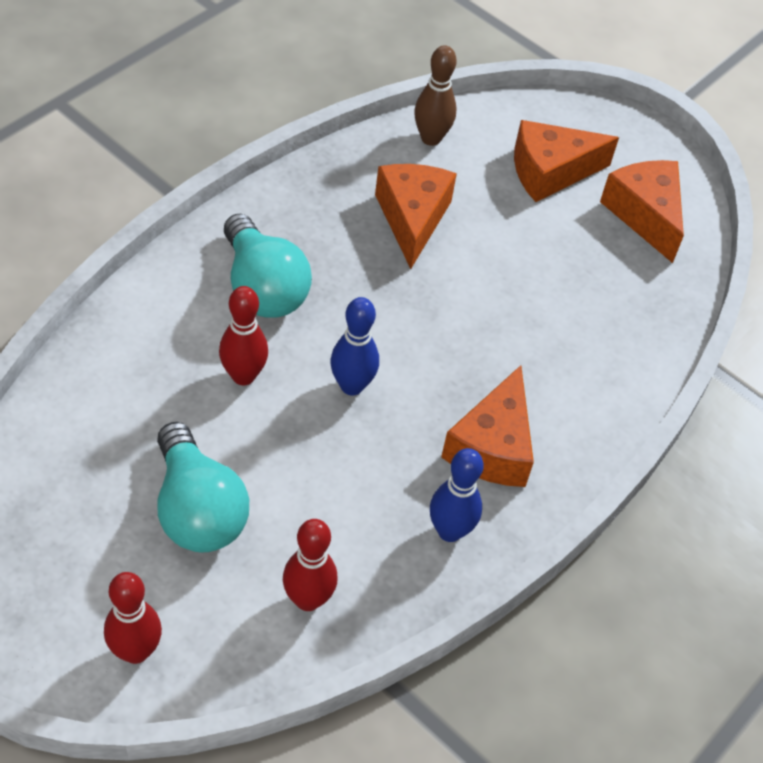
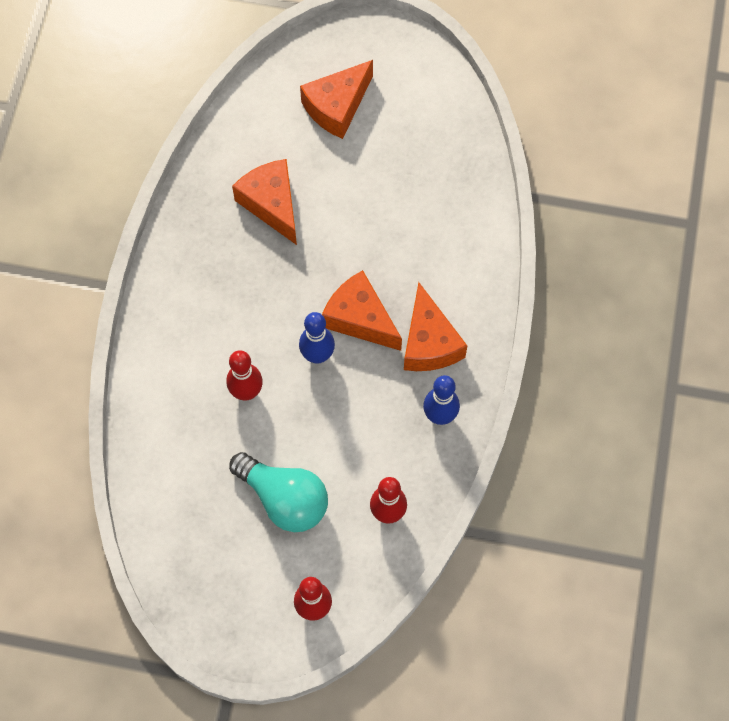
camera: 25 degrees left, 15 degrees up
(263, 287) = (213, 320): turquoise light bulb -> none
(431, 138) = (240, 129): brown bowling pin -> none
(645, 215) = (419, 103): orange cheese -> orange cheese (360, 319)

